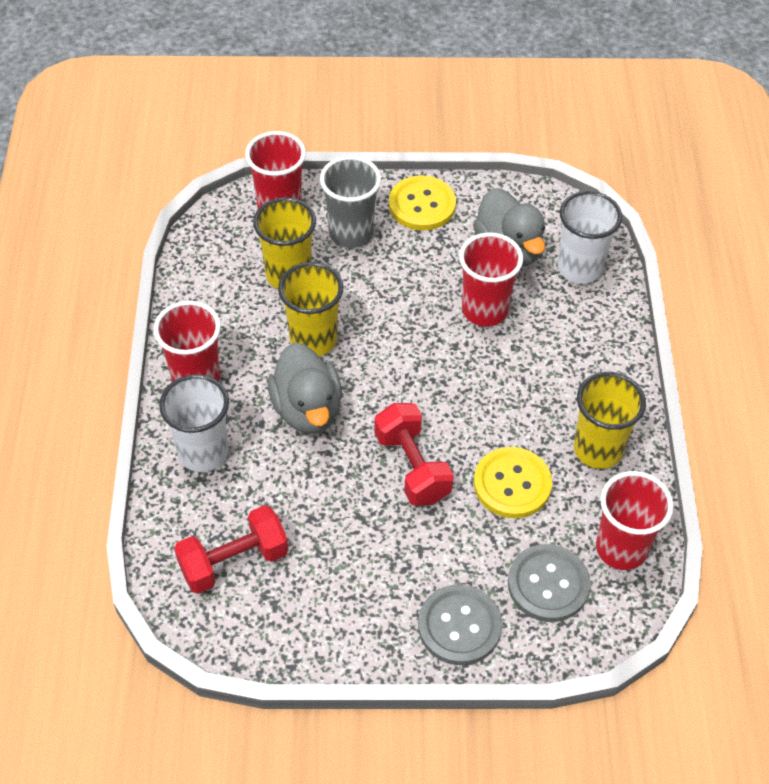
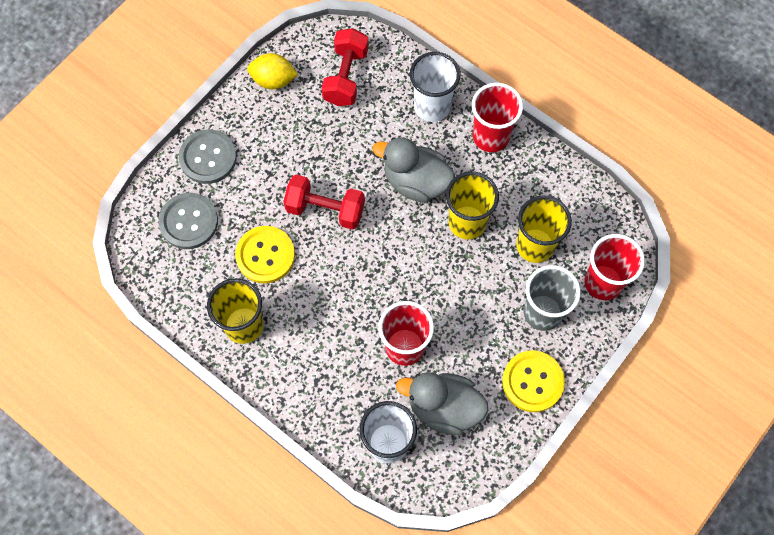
camera: 130 degrees right, 15 degrees up
(302, 634) = (273, 80): none -> yellow lemon
(621, 548) = (172, 280): red cup -> none

